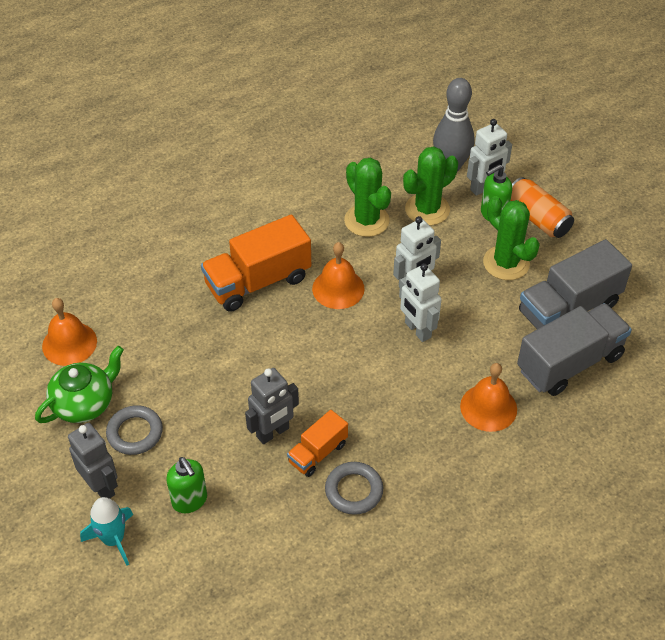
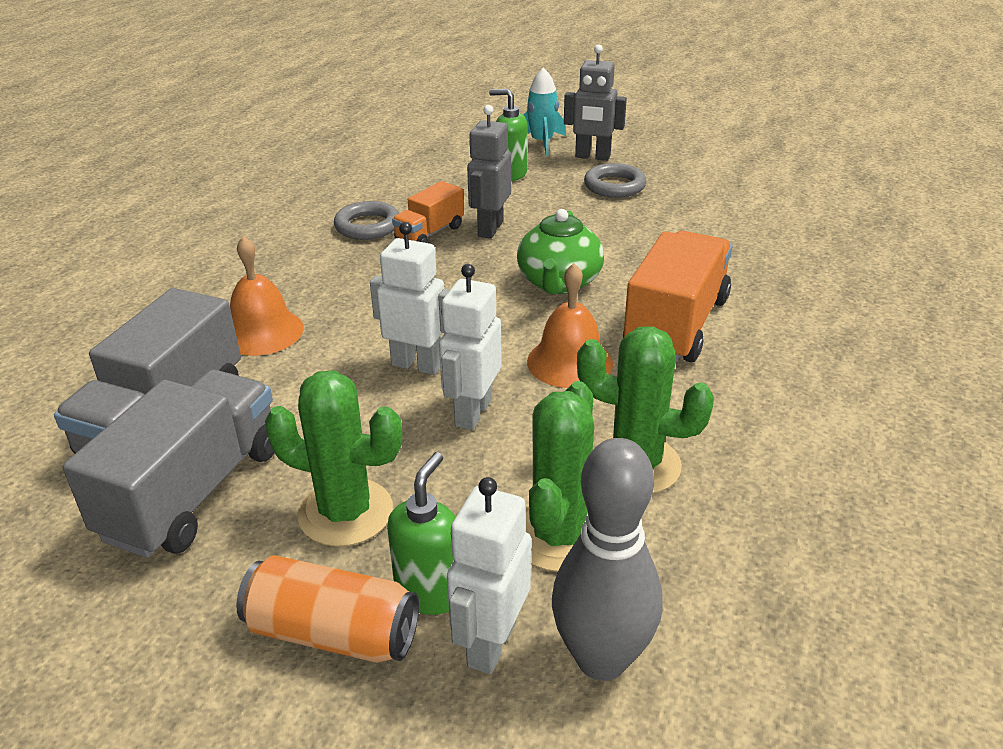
camera: 145 degrees right, 15 degrees down
(69, 343) = (771, 206): orange bell -> none
(85, 403) = (686, 184): green teapot -> green teapot (559, 283)
(318, 453) = (429, 233): orange truck -> orange truck turned 150 degrees counterclockwise

